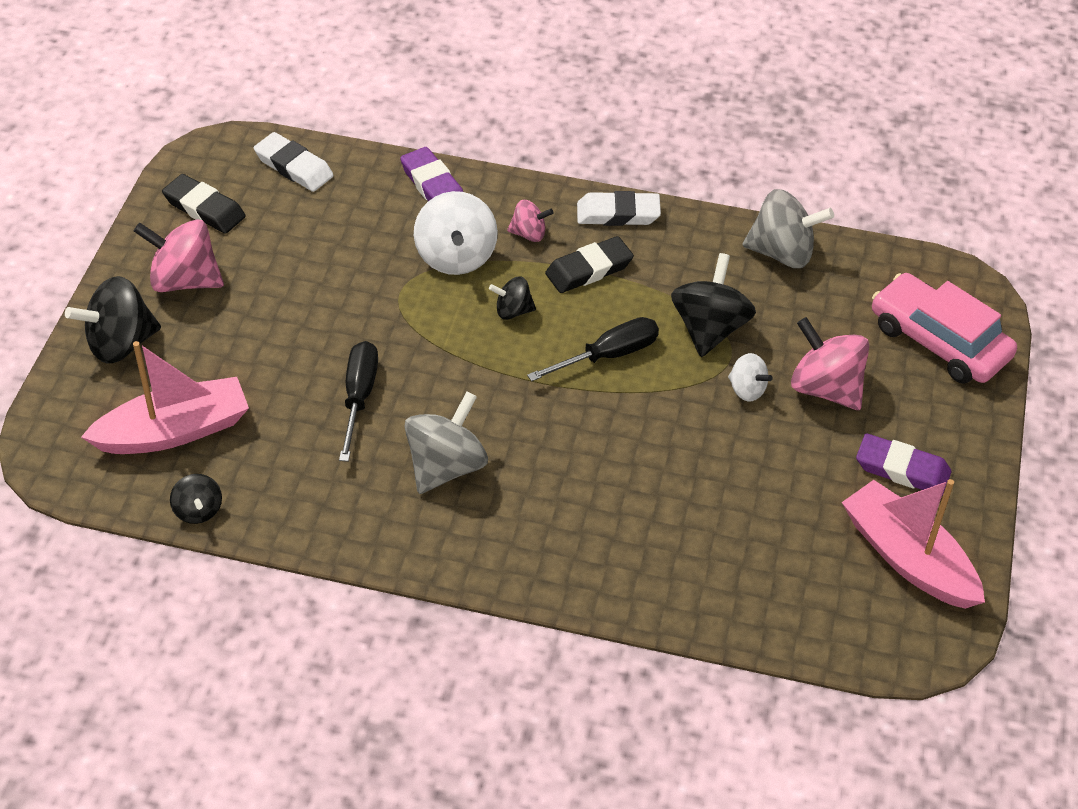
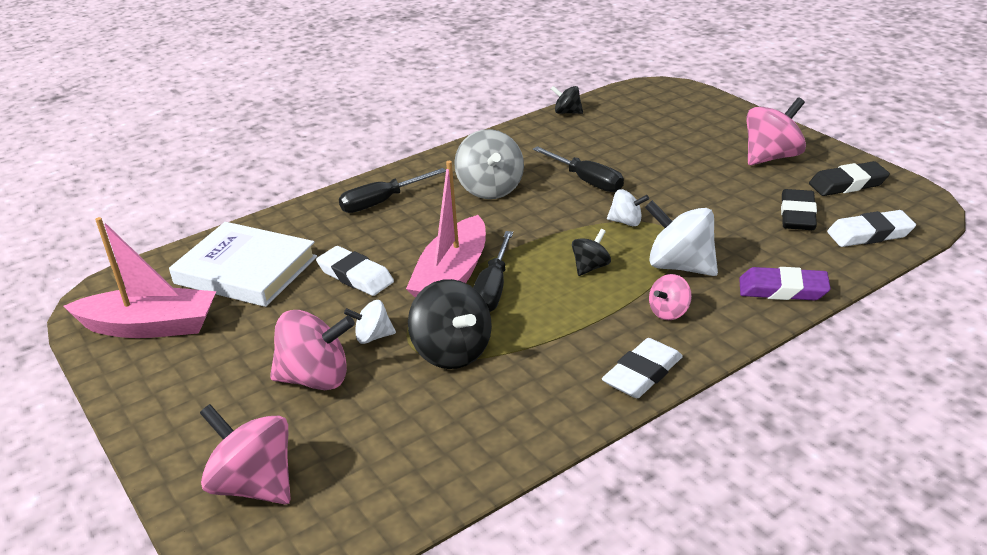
camera: 135 degrees right, 15 degrees down
(120, 344) = (731, 124): black spinning top -> none
(174, 431) = (636, 121): pink boat -> pink boat (452, 276)
(414, 326) = (626, 222): none -> white spinning top
(556, 543) = (382, 202): none -> black screwdriver
(589, 269) = (592, 323): black eraser -> black eraser (797, 215)
(690, 465) = (355, 276): none -> white eraser
(771, 559) = (246, 270): none -> white book
(782, 253) = (477, 450): grey spinning top -> none
(902, 469) = (200, 370): purple eraser -> none
(939, 341) = (254, 485): pink car -> pink spinning top

